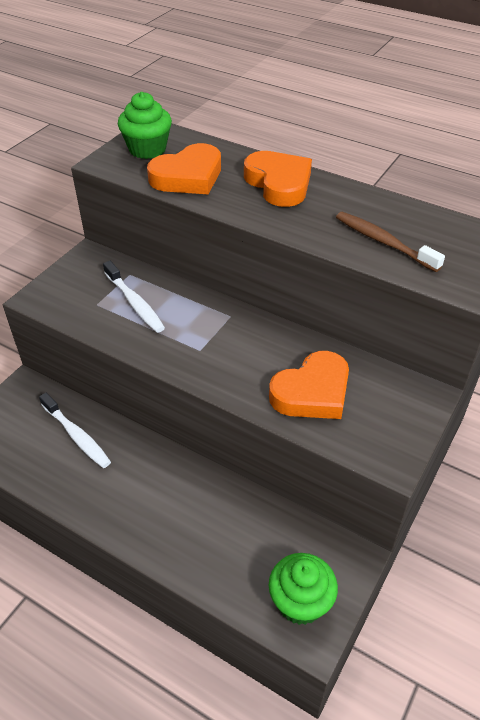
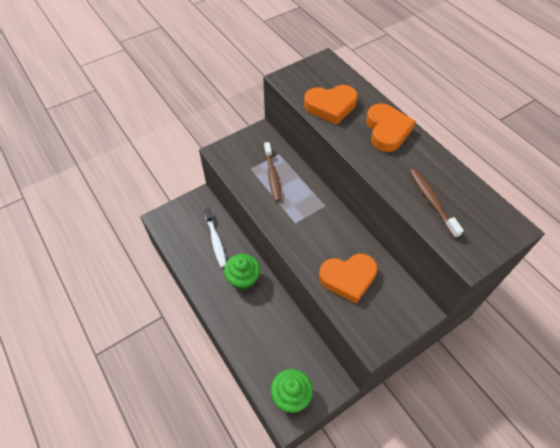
camera: 25 degrees right, 10 degrees up
(135, 303) = (272, 175): white toothbrush -> brown toothbrush
(147, 149) = (316, 76): green cupcake -> green cupcake (243, 279)

